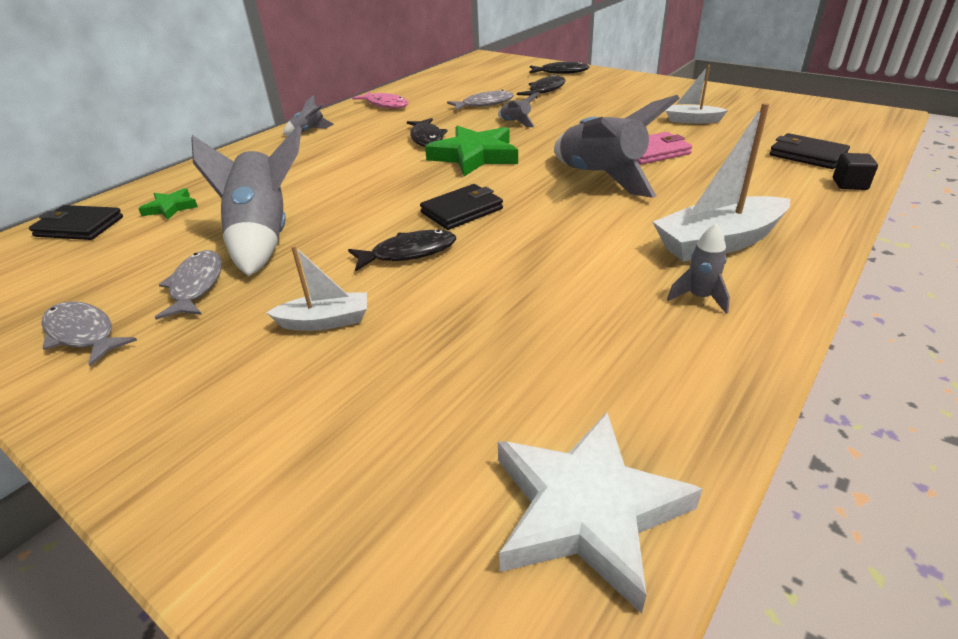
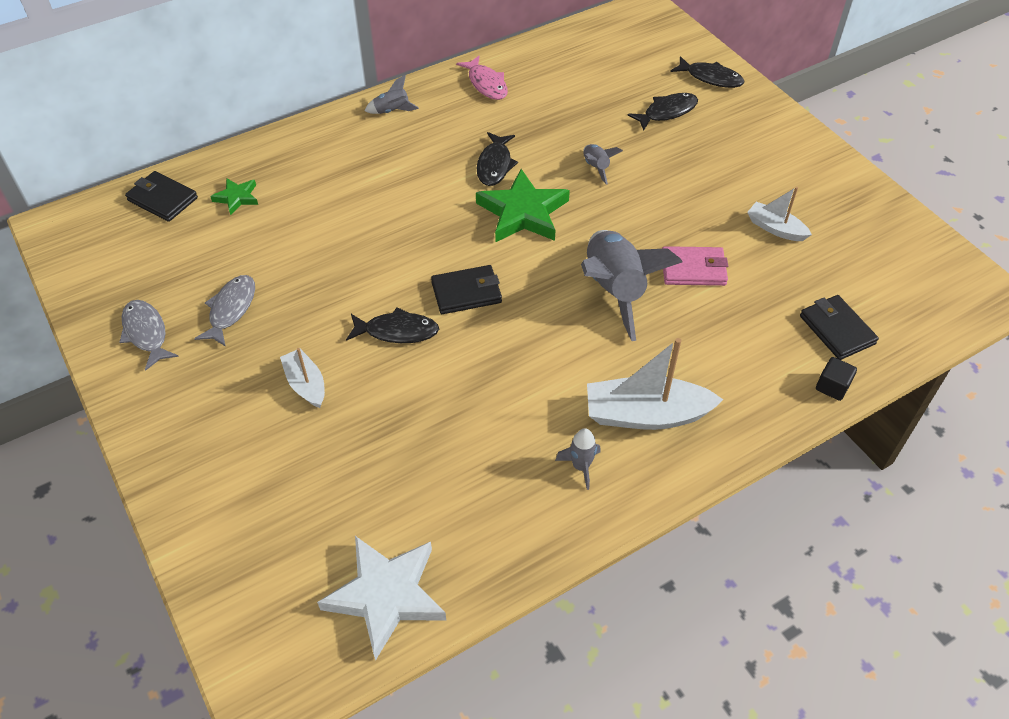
camera: 20 degrees right, 15 degrees up
(264, 237) = (296, 268): grey rocket -> none
(325, 321) = (306, 384): white boat -> white boat turned 135 degrees counterclockwise
(484, 104) = (586, 119): grey fish -> none

